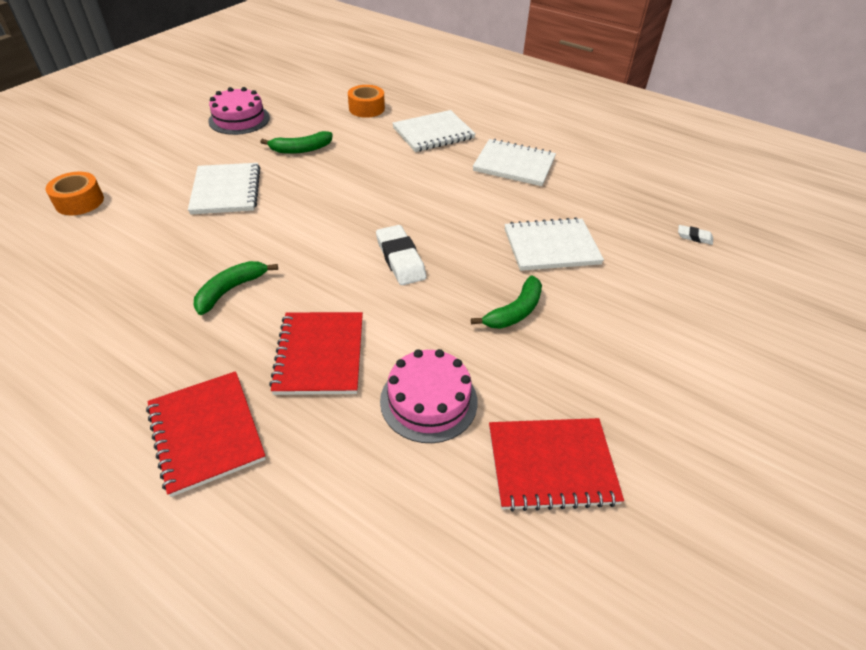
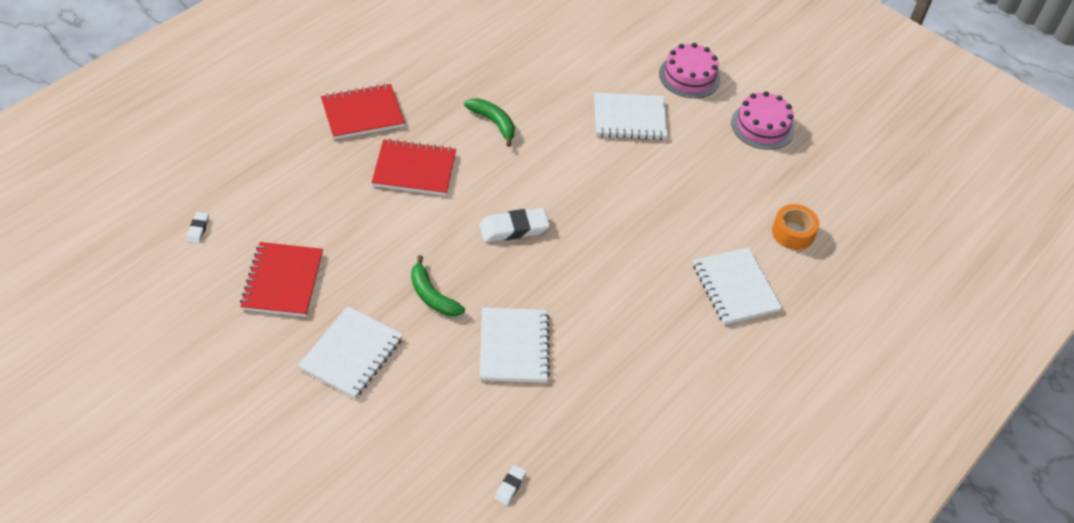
camera: 95 degrees right, 5 degrees up
(79, 201) = (620, 33): orange tape -> none
(301, 149) = (701, 172): green banana -> none
(428, 401) = (355, 224): pink cake -> pink cake (689, 76)
(495, 622) = (198, 229): none -> white eraser
(514, 165) = (665, 352): white notebook -> white notebook (352, 354)

